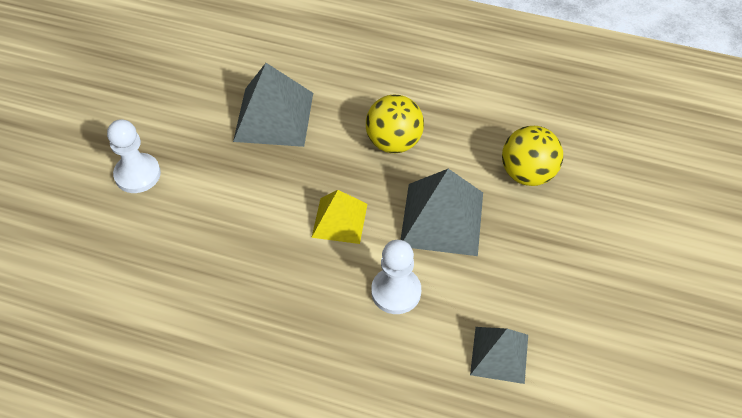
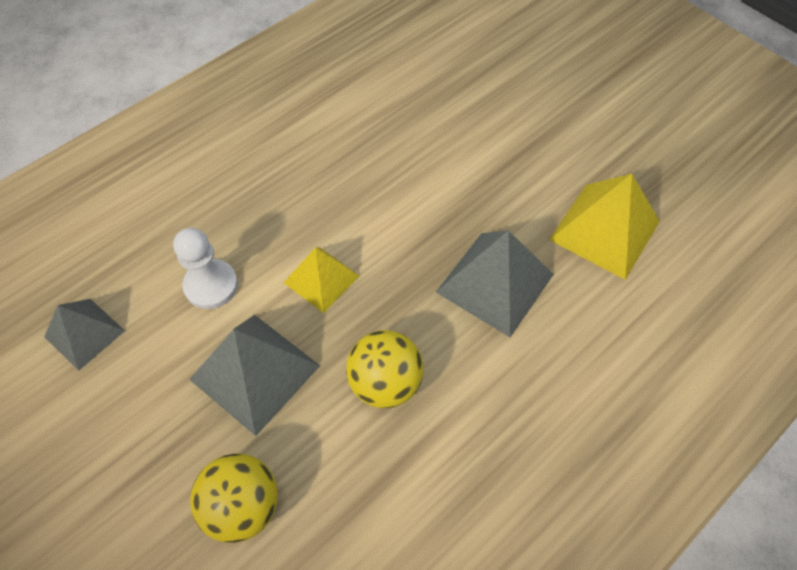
camera: 120 degrees right, 5 degrees up
(137, 174) = (485, 147): white pawn -> none
(187, 74) = (604, 230): none -> yellow pyramid

